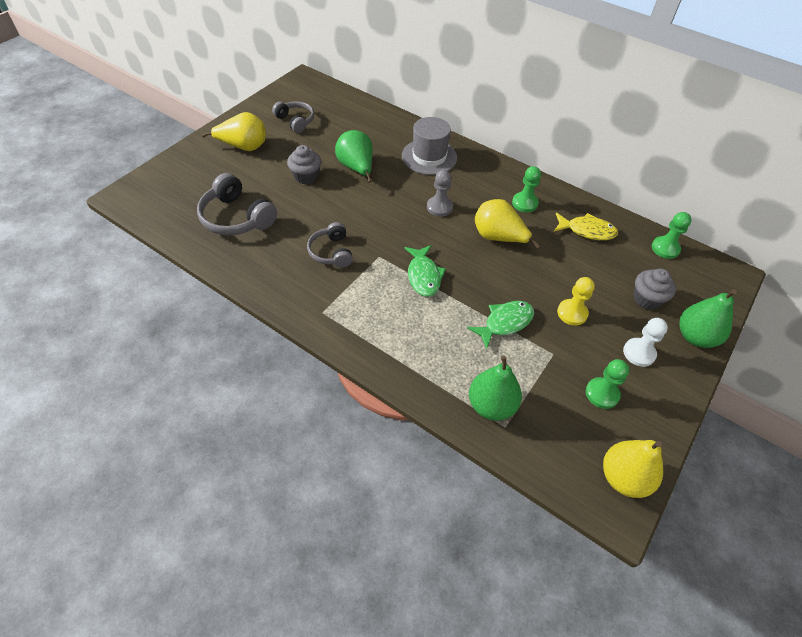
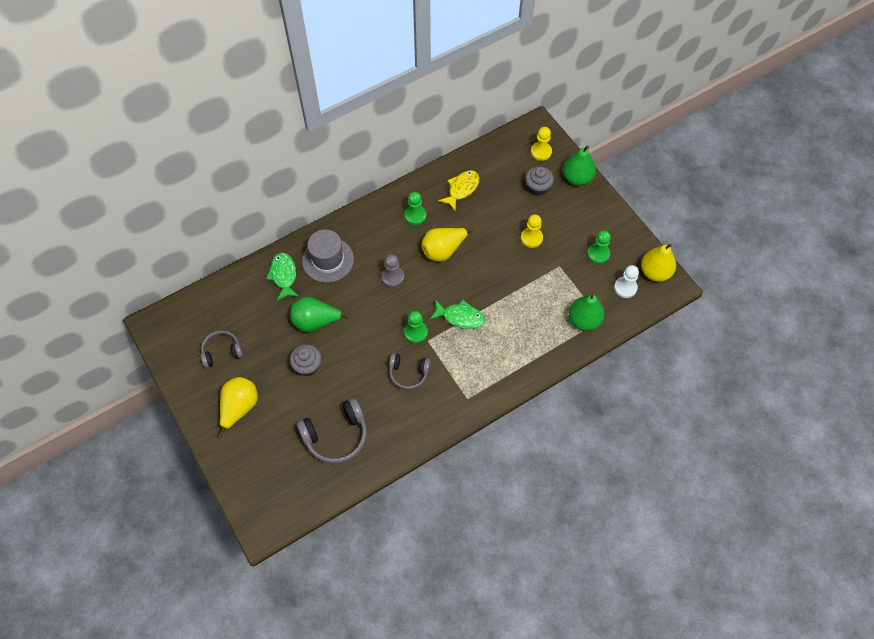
camera: 65 degrees left, 10 degrees up
(505, 323) = (523, 283): green fish -> green fish (284, 275)
(639, 353) = (577, 217): white pawn -> white pawn (625, 288)
(665, 248) = (499, 150): green pawn -> green pawn (415, 332)
(699, 288) = (541, 152): none -> yellow pawn

